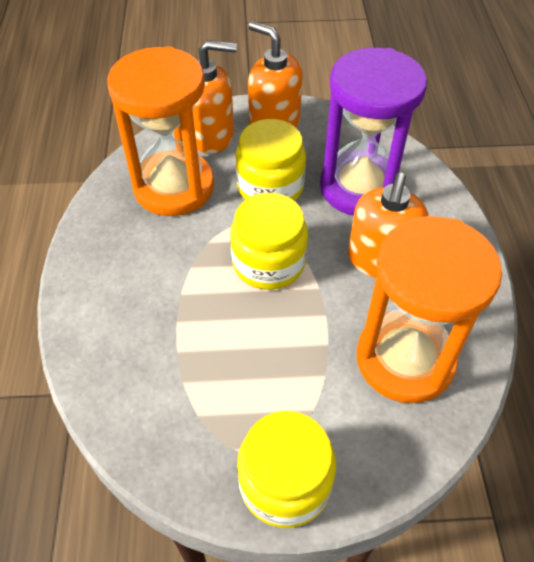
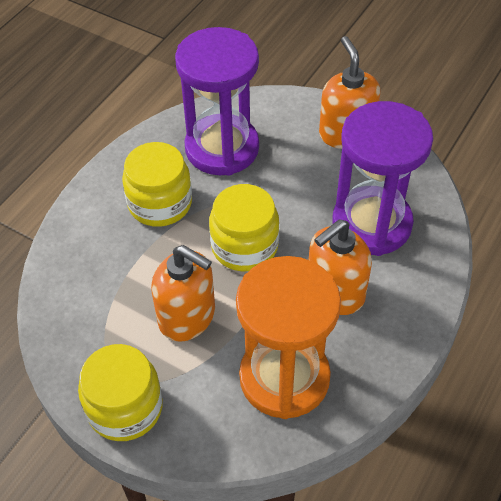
camera: 35 degrees right, 0 degrees up
(174, 187) = (222, 148): orange hourglass -> purple hourglass
(211, 135) = (286, 119): orange soap dispenser -> orange soap dispenser (187, 316)
(270, 186) = (297, 185): yellow jar -> yellow jar (160, 203)

